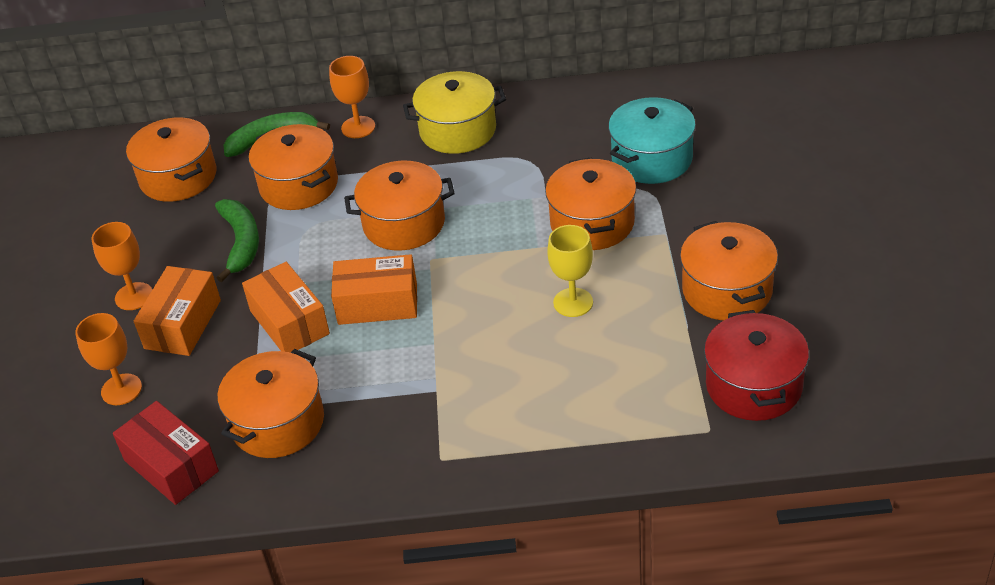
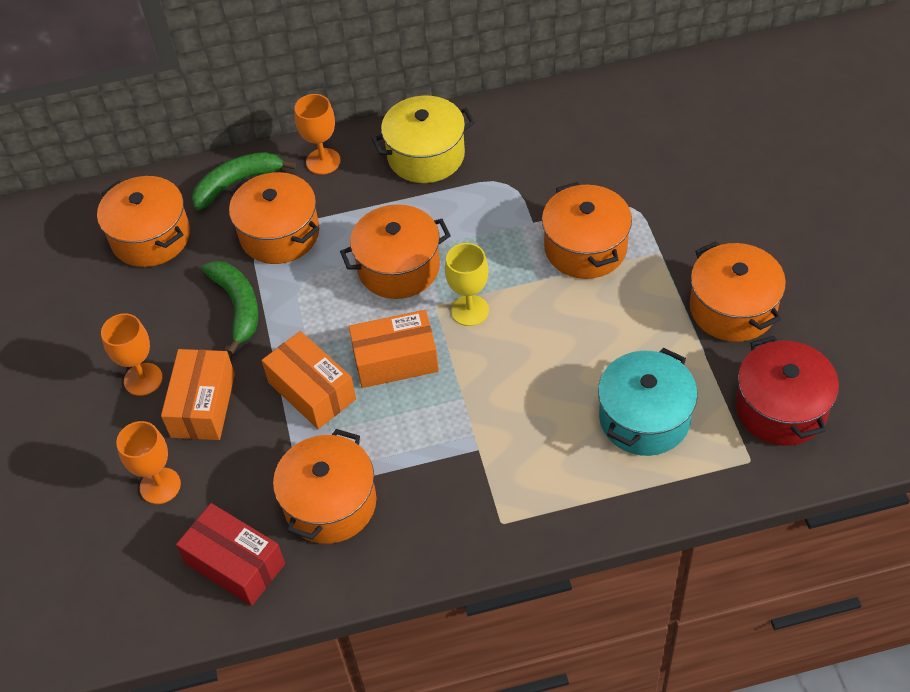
camera: 10 degrees left, 10 degrees up
(573, 302) = (588, 338): yellow goblet -> yellow goblet (470, 310)
(652, 159) = (627, 170): turquoise pot -> turquoise pot (644, 418)

